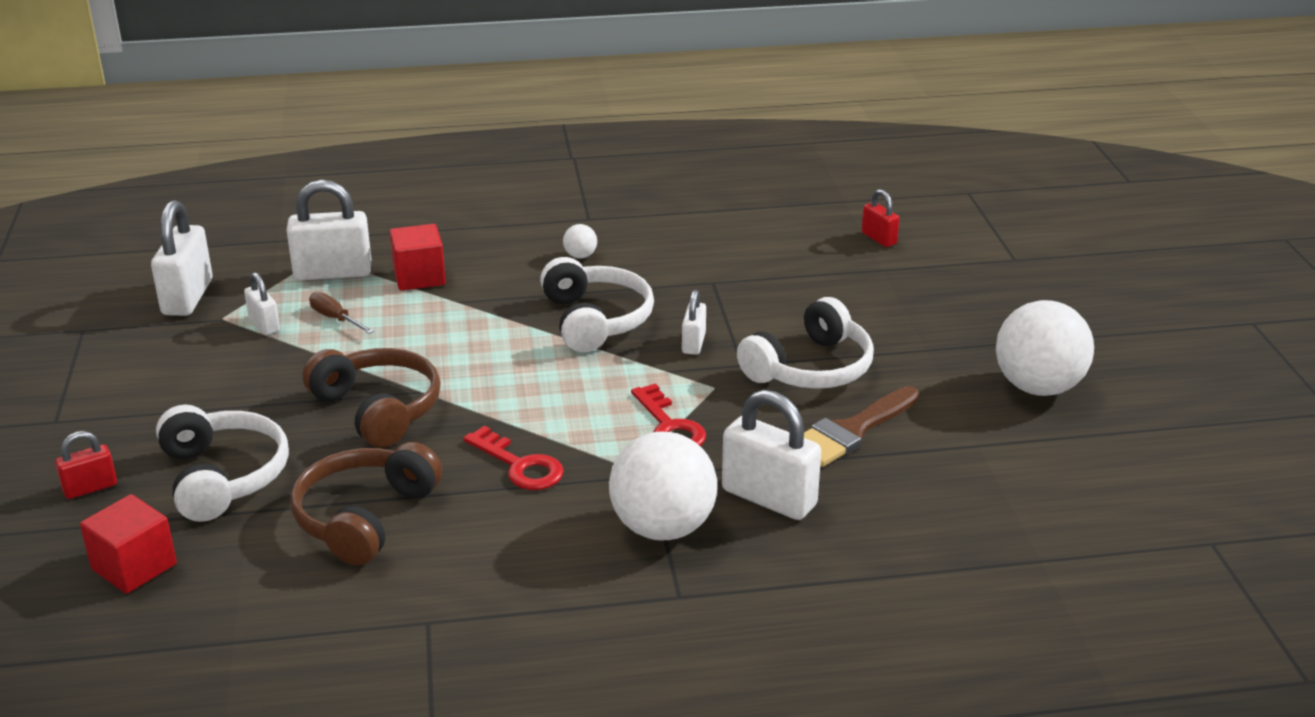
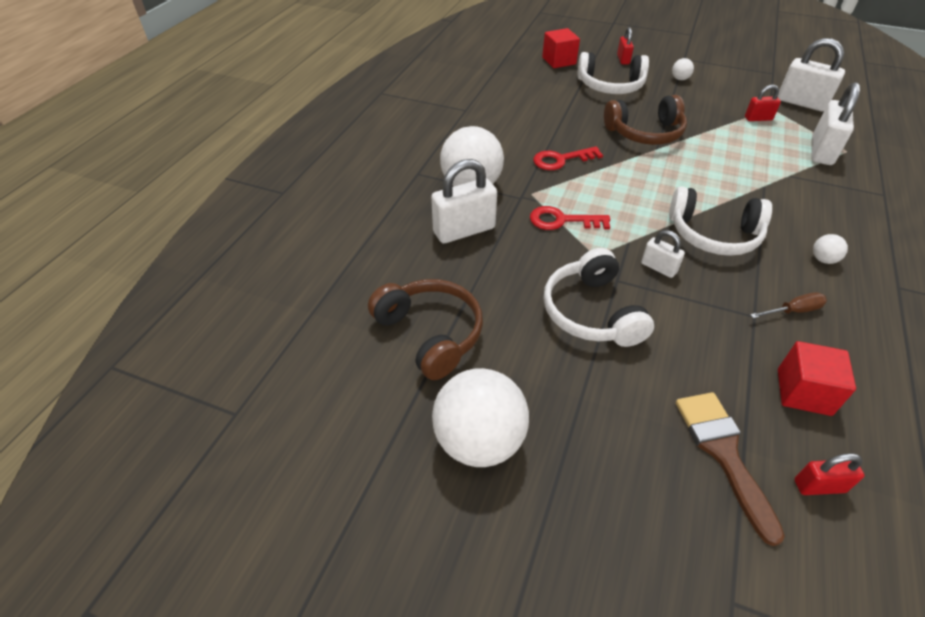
camera: 120 degrees right, 15 degrees up
(152, 411) = (680, 79): none -> white ball
(264, 325) = (758, 118): white padlock -> red padlock
(335, 319) = (756, 140): brown screwdriver -> brown screwdriver (793, 311)
(364, 517) = (551, 111): brown headphones -> brown headphones (430, 333)
(419, 277) = (806, 180): red cube -> red cube (803, 392)
(851, 431) = (501, 295): brown brush -> brown brush (723, 453)

